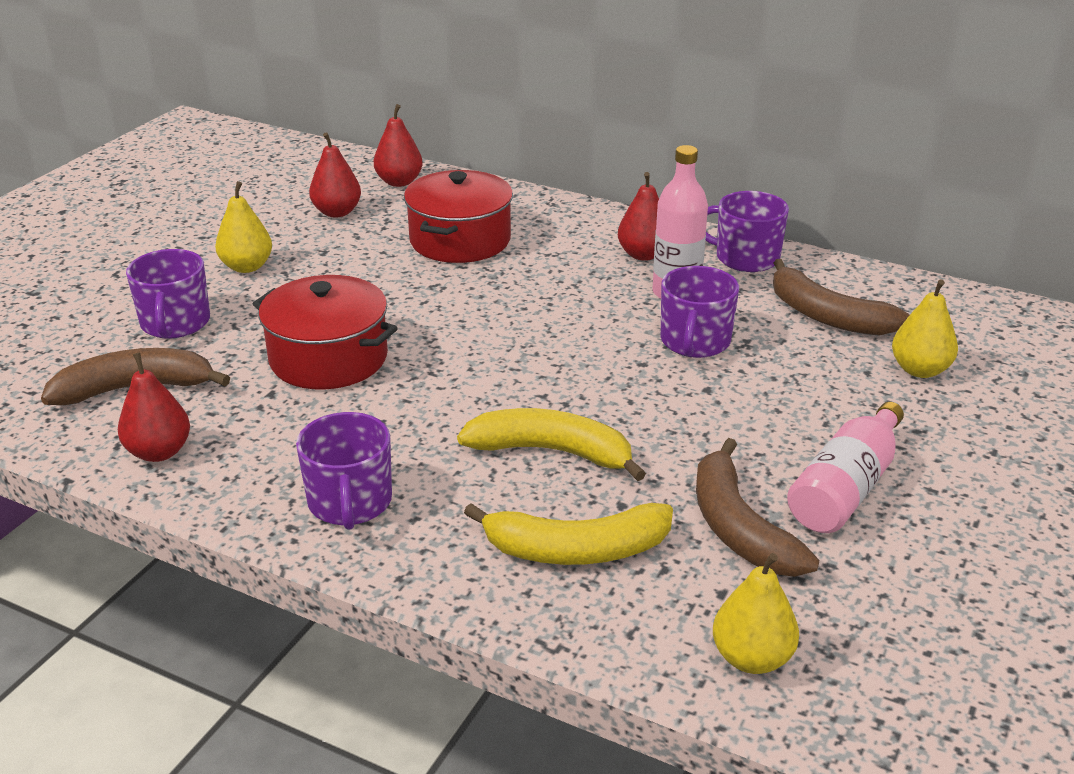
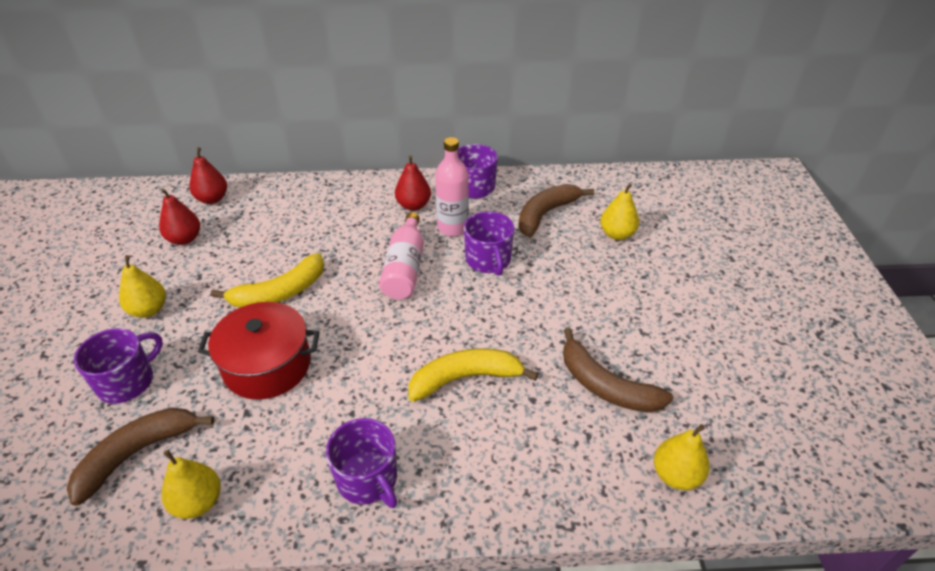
camera: 30 degrees left, 10 degrees up
(159, 452) = (198, 502): red pear -> yellow pear
(175, 323) = (127, 381): purple mug -> purple mug turned 105 degrees counterclockwise
(460, 240) = (289, 233): red pot -> none
(576, 550) = (532, 446): yellow banana -> yellow banana (280, 292)
(827, 316) = (545, 214): brown banana -> brown banana turned 120 degrees clockwise
(846, 488) = (638, 332): pink bottle -> pink bottle (405, 268)

